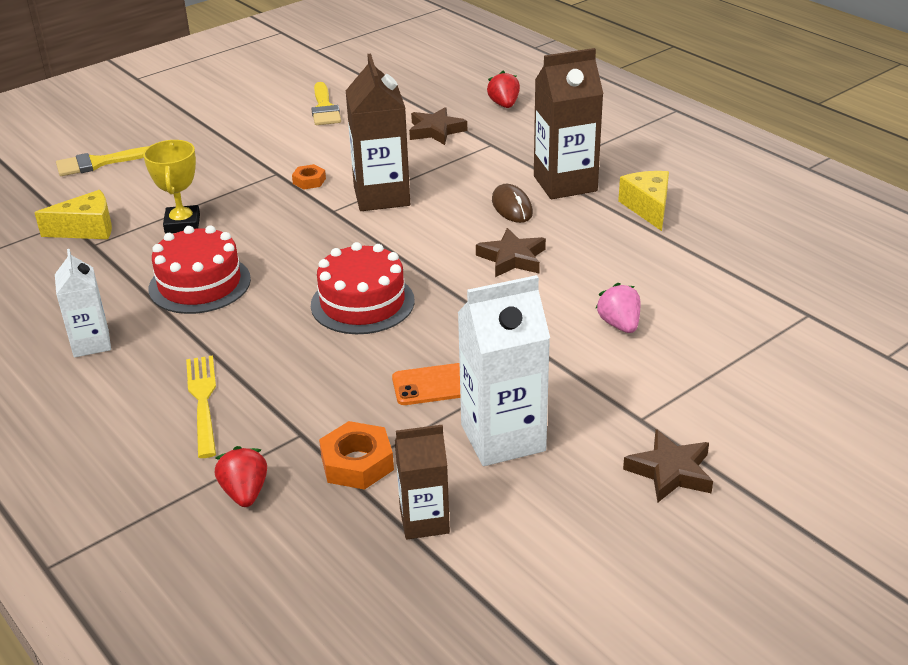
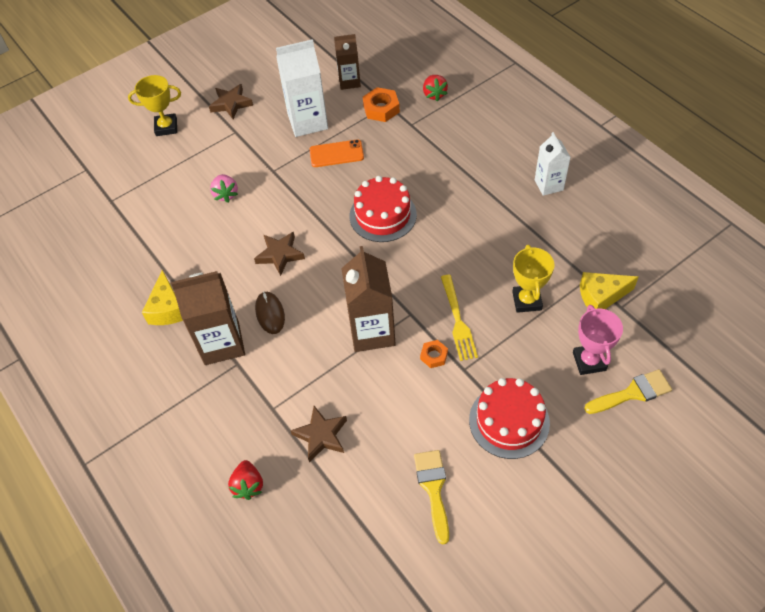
camera: 175 degrees left, 20 degrees up
(132, 181) = (589, 361): none -> pink trophy
(200, 284) = (495, 235): red cake -> red cake (509, 421)
(203, 401) = (468, 144): yellow fork -> yellow fork (458, 320)
(782, 425) = (166, 127): none -> yellow trophy

